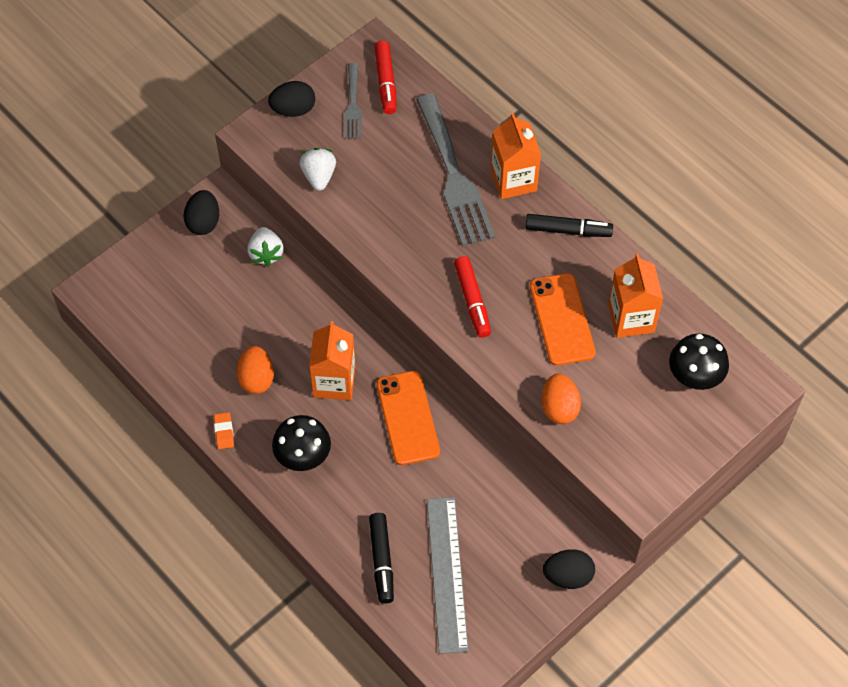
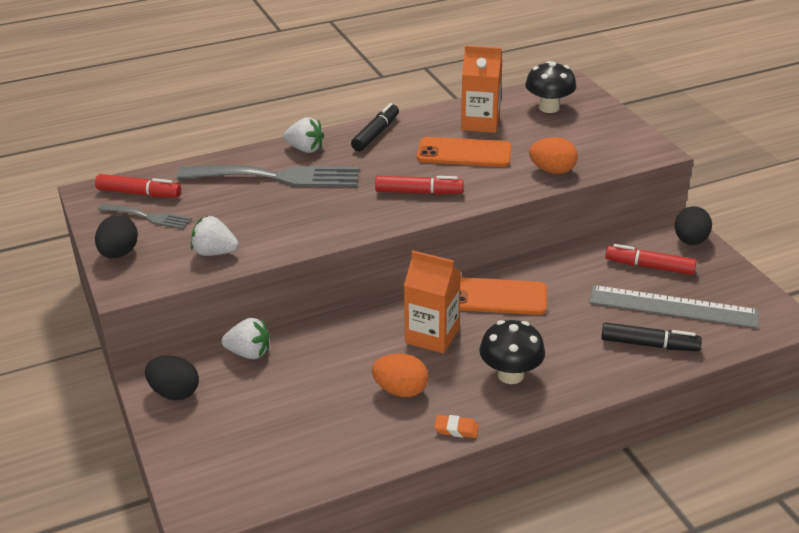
camera: 70 degrees left, 25 degrees down
(506, 543) = (649, 267): none -> red marker
(513, 180) = (305, 149): orange carton -> white strawberry

